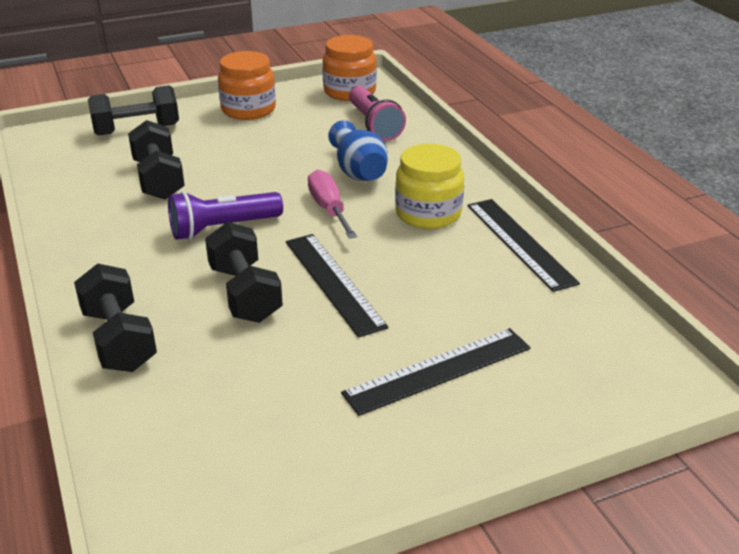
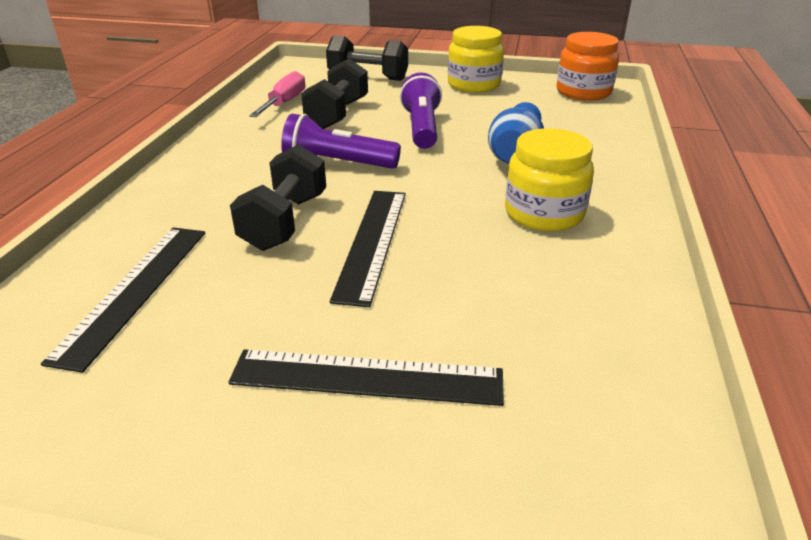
camera: 35 degrees right, 0 degrees up
(119, 340) = (145, 220): black dumbbell -> none
(248, 110) = (474, 85): orange jar -> yellow jar
(254, 169) = (421, 128): none -> purple flashlight
(329, 209) = (448, 178): pink screwdriver -> pink screwdriver (284, 103)
(374, 125) = (576, 123): pink flashlight -> none
(520, 243) = (621, 278): black ruler -> black ruler (134, 290)

